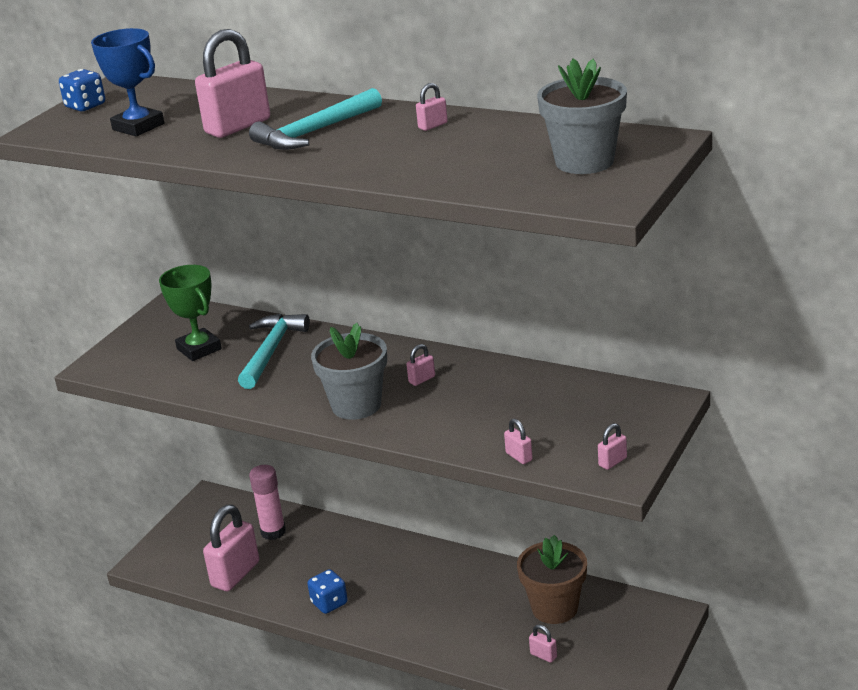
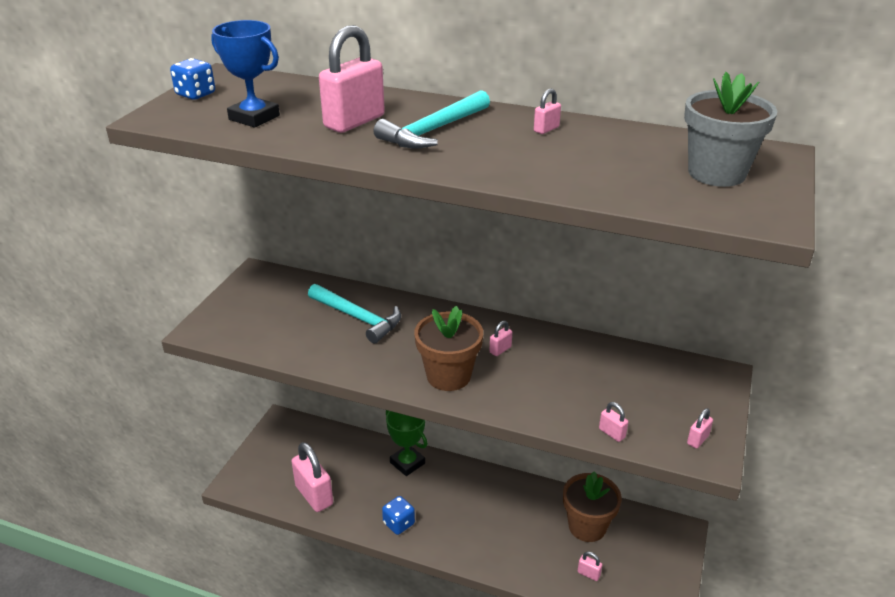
camera: 10 degrees left, 5 degrees up
(199, 349) = (292, 314): green trophy -> green trophy (407, 463)
(235, 574) = (314, 495): pink padlock -> pink padlock turned 60 degrees counterclockwise
(271, 351) = (358, 318): turquoise hammer -> turquoise hammer turned 120 degrees clockwise
(273, 532) = (340, 454): pink glue stick -> none
(356, 405) = (448, 376): grey flower pot -> brown flower pot

